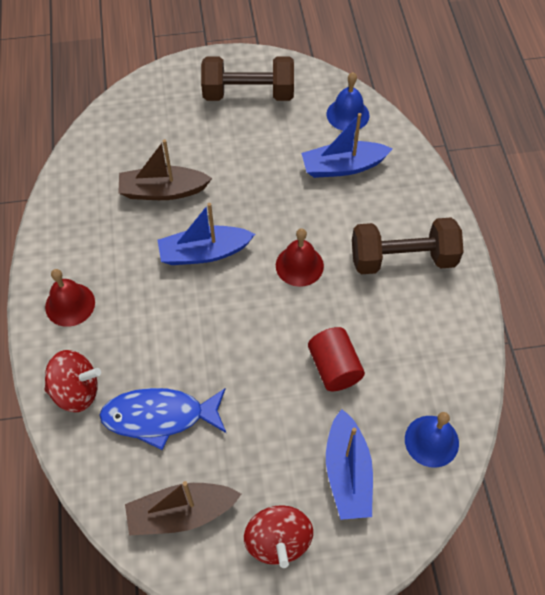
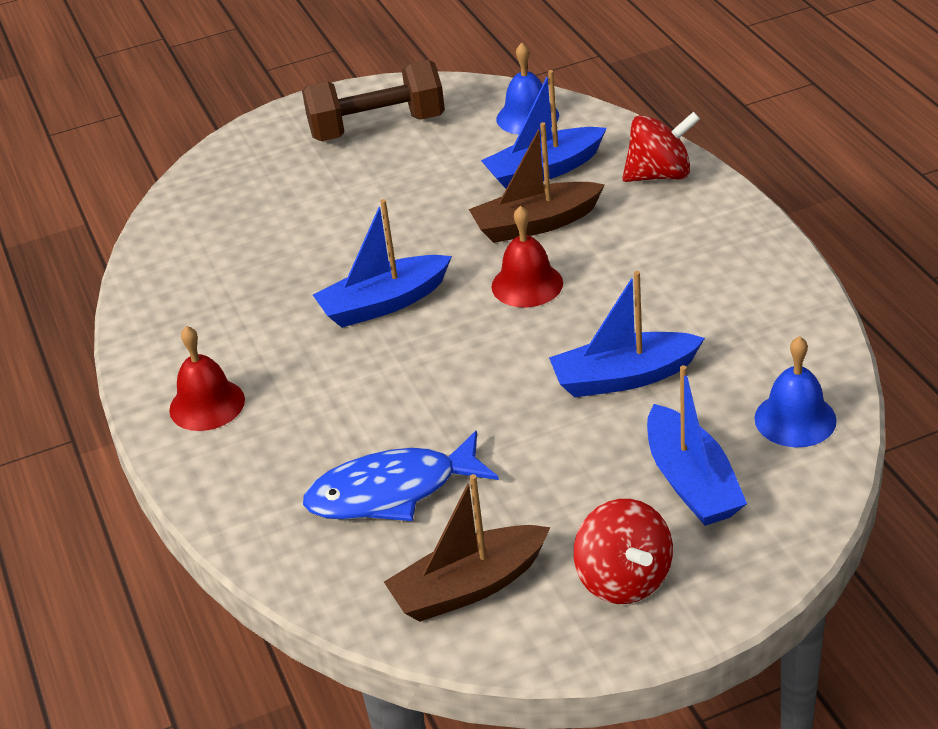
camera: 10 degrees left, 20 degrees down
(76, 391) = (255, 495): red spinning top -> red spinning top (660, 175)
(163, 191) = (296, 254): brown boat -> brown boat (535, 224)
(334, 367) = (623, 377): red cylinder -> blue boat
(402, 259) = (670, 244): brown dumbbell -> none

